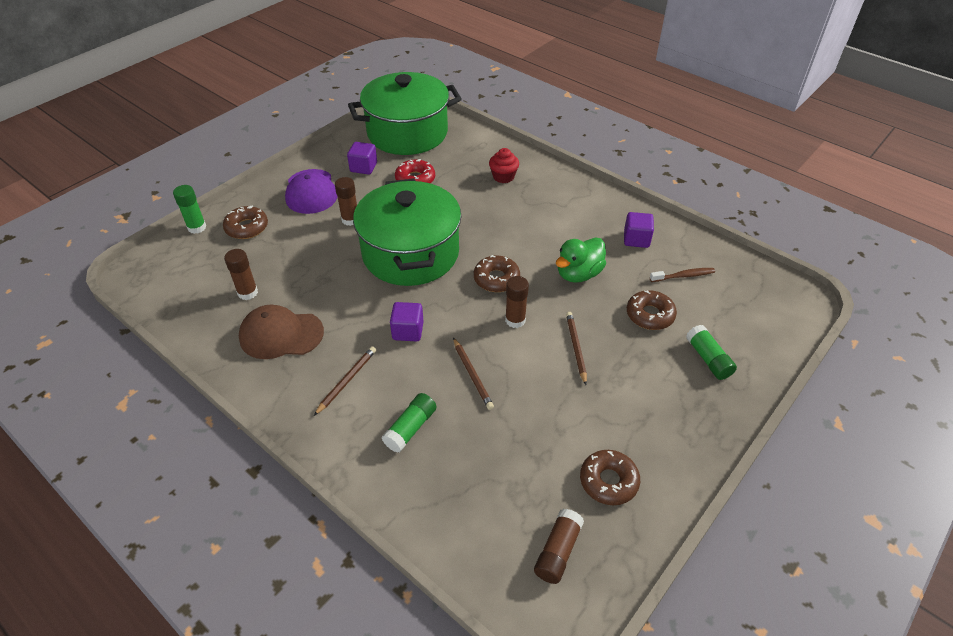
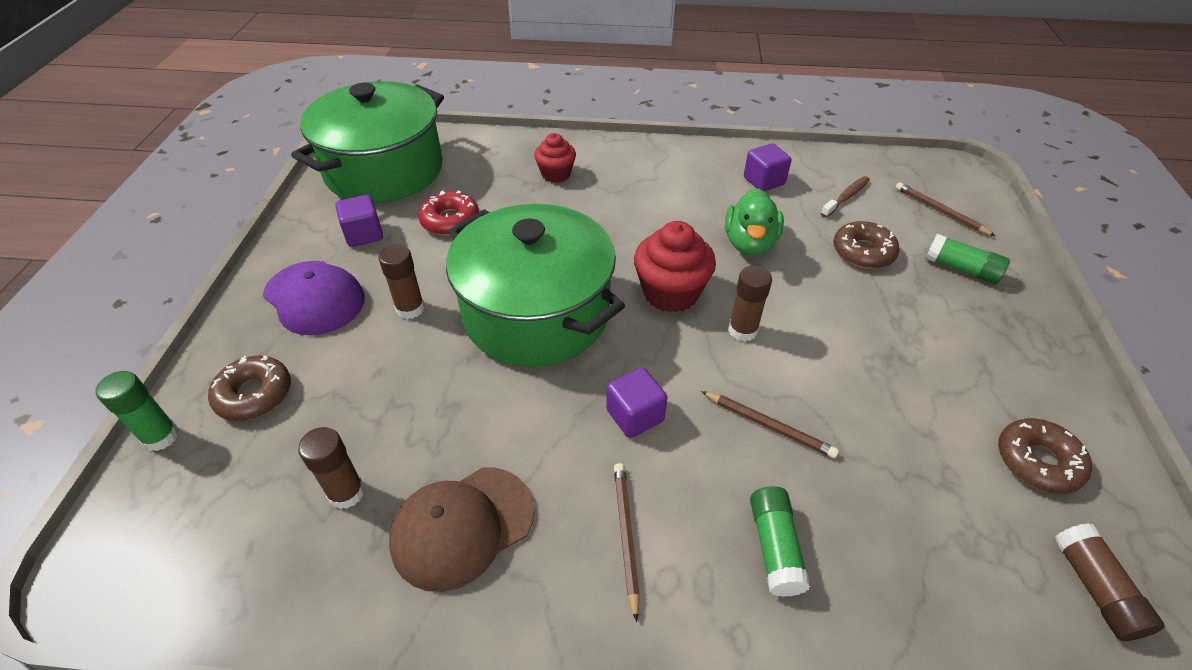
camera: 35 degrees left, 0 degrees up
(496, 279) = (670, 293): brown donut -> red cupcake
(576, 348) = (837, 327): brown pencil -> brown pencil (940, 211)

